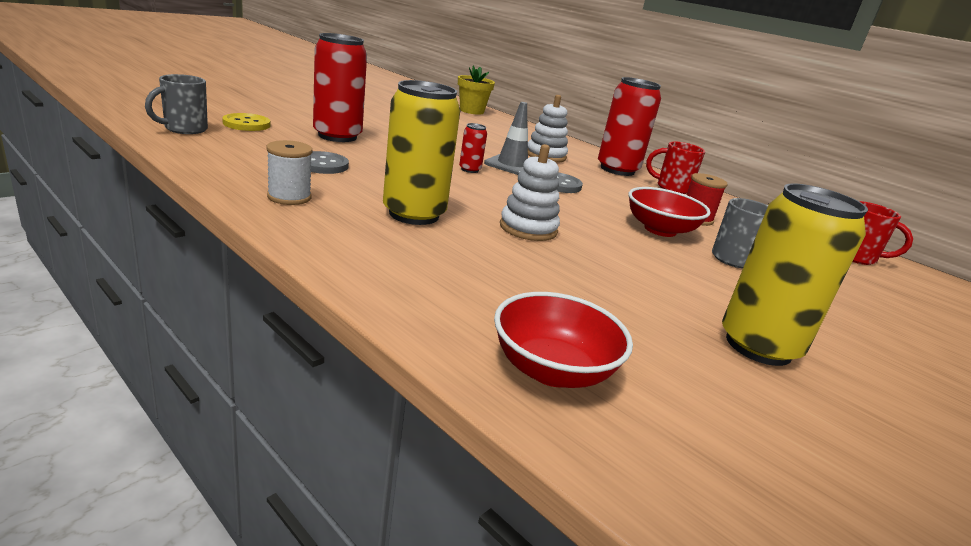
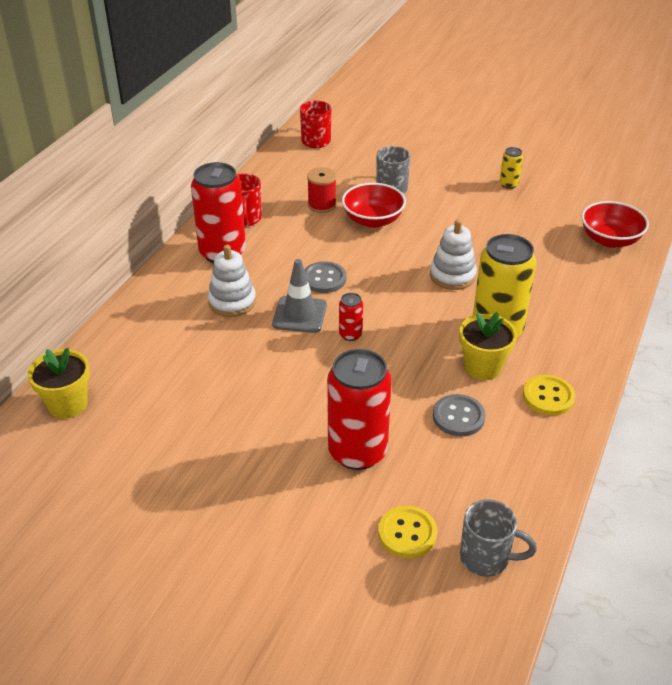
camera: 105 degrees left, 15 degrees up
(289, 197) = (548, 396): white spool -> yellow button
(368, 191) = (483, 367): none -> yellow flower pot
(758, 346) = (508, 184): yellow can -> yellow can, size x0.45

